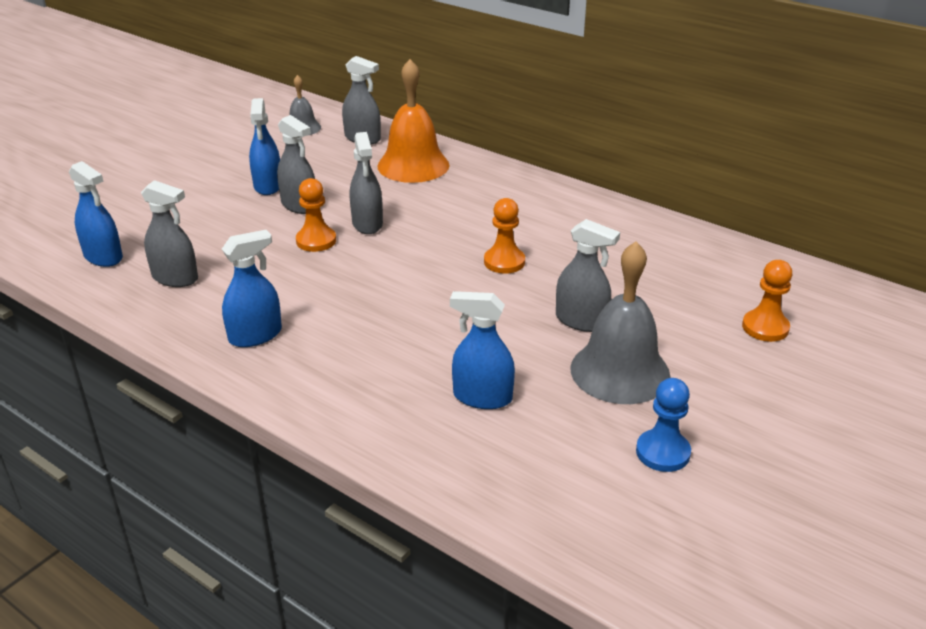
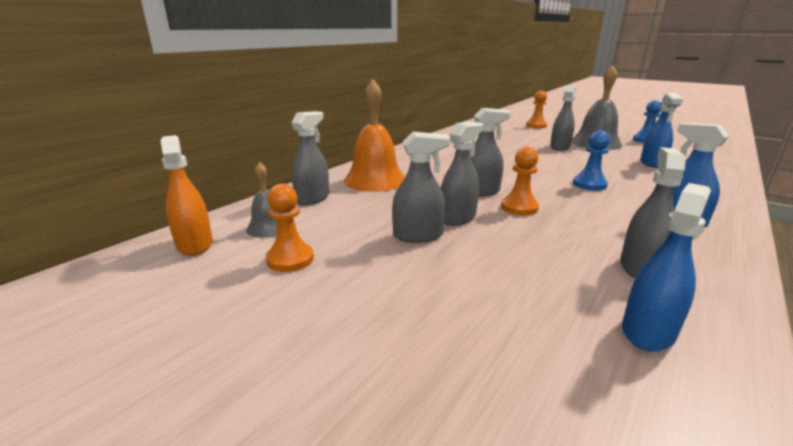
camera: 90 degrees left, 10 degrees down
(268, 186) = (418, 235): blue spray bottle -> grey spray bottle
(280, 108) = (194, 244): none -> orange spray bottle
(382, 303) = (589, 184): none -> blue pawn
(504, 262) = (511, 158): orange pawn -> orange pawn (290, 259)

